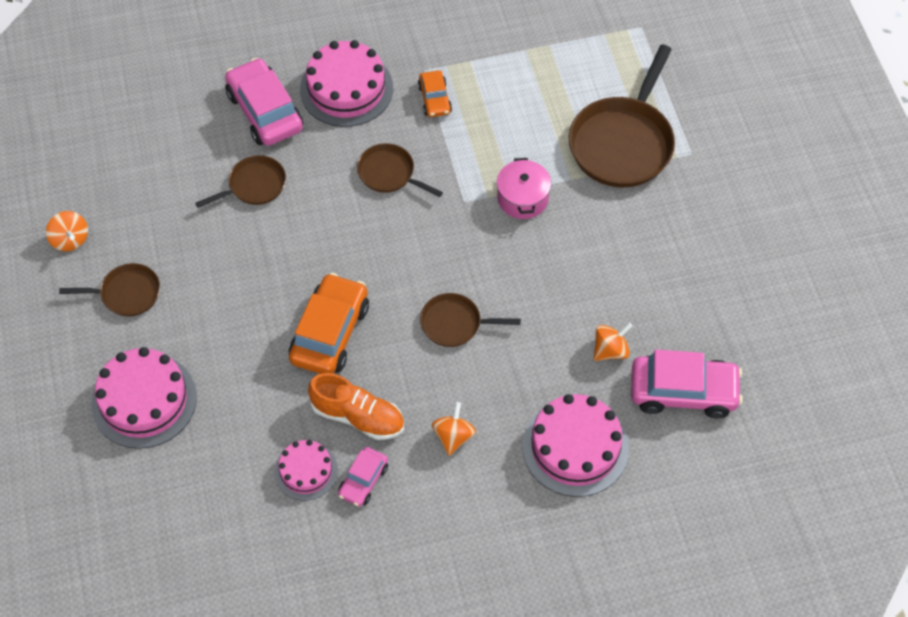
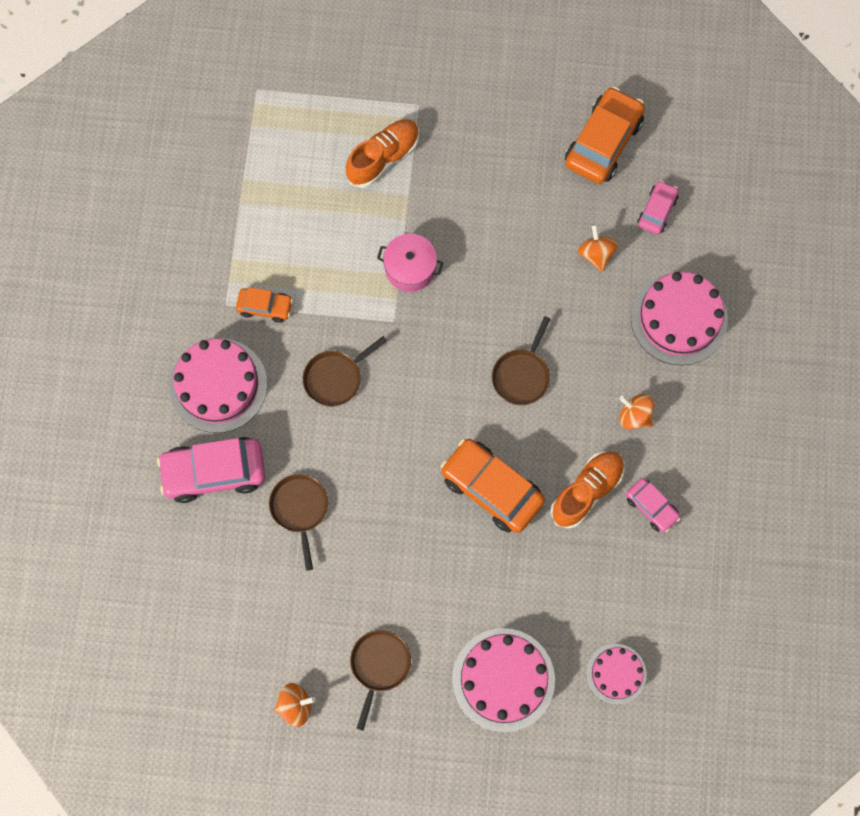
camera: 70 degrees left, 15 degrees up
(306, 471) = (625, 553): pink cake -> pink cake (616, 674)
(623, 143) = (383, 158): brown pan -> orange shoe
(683, 392) = (657, 211): pink car -> pink car, size x0.54
(733, 321) = (603, 142): none -> orange car

